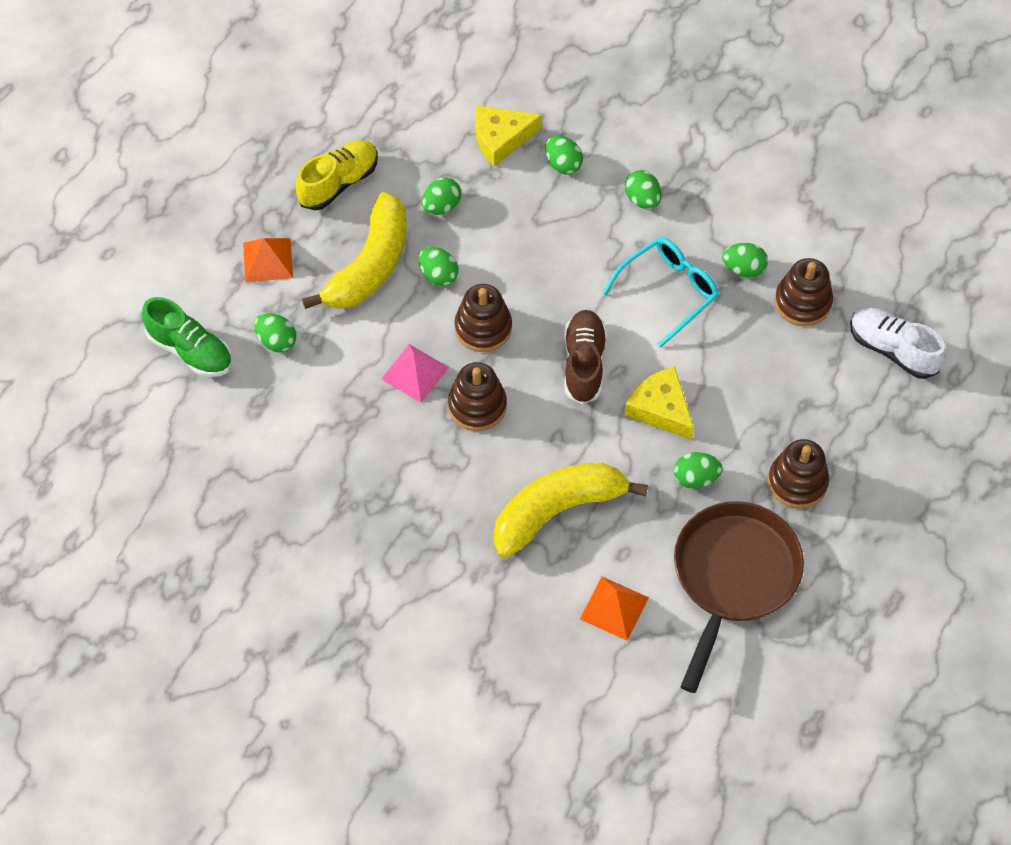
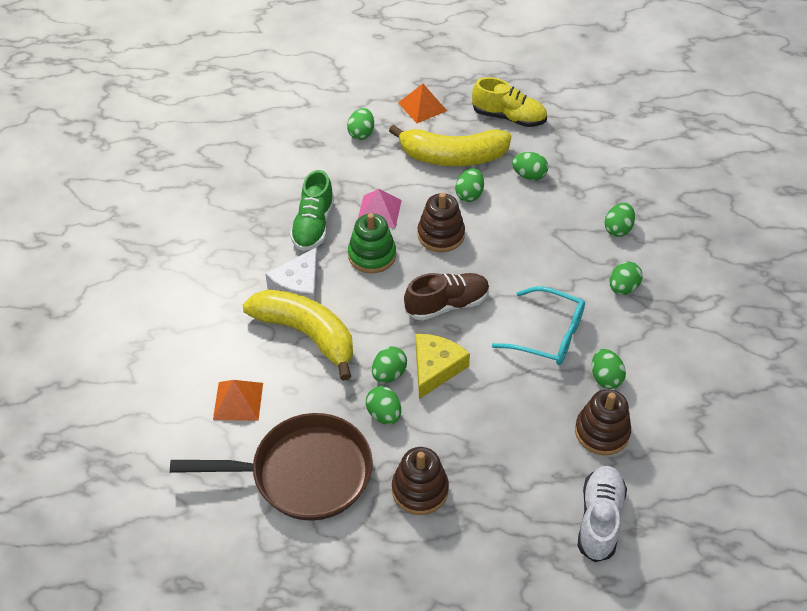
camera: 65 degrees right, 10 degrees down
(190, 350) = (329, 97): green shoe -> green shoe (313, 225)
(477, 406) = (372, 255): brown stacking toy -> green stacking toy
(484, 494) = (298, 286): none -> white cheese
(501, 139) = (612, 186): yellow cheese -> none
(648, 454) = (389, 374): none -> green egg

